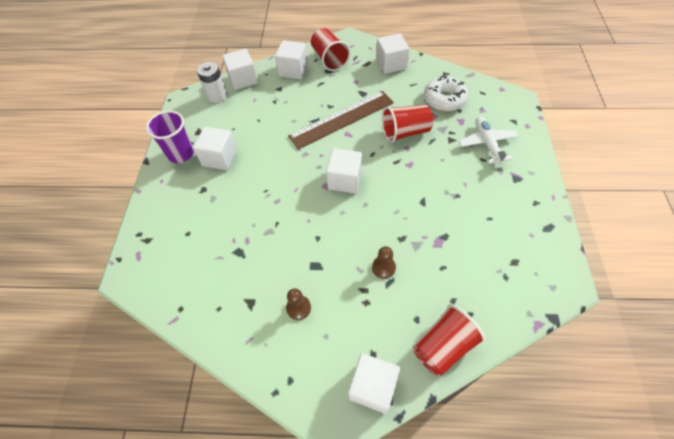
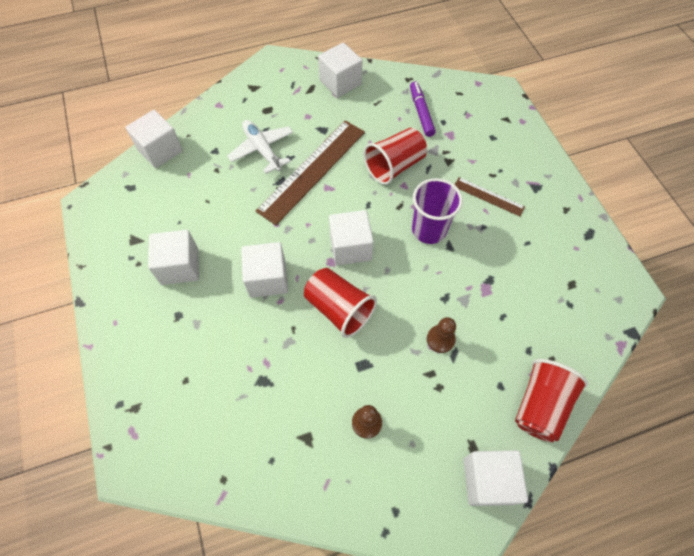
camera: 25 degrees left, 5 degrees up
(181, 153) = (124, 277): purple cup -> purple cup (429, 230)
(217, 95) = (135, 182): white battery -> none
(293, 70) = (222, 120): white cube -> white cube (267, 279)
(329, 59) = (262, 95): red cup -> red cup (339, 309)
(444, 99) = (421, 112): white donut -> purple marker
(472, 174) = (488, 196): none -> brown ruler
(487, 143) = (489, 154): white plane -> white plane (262, 149)

